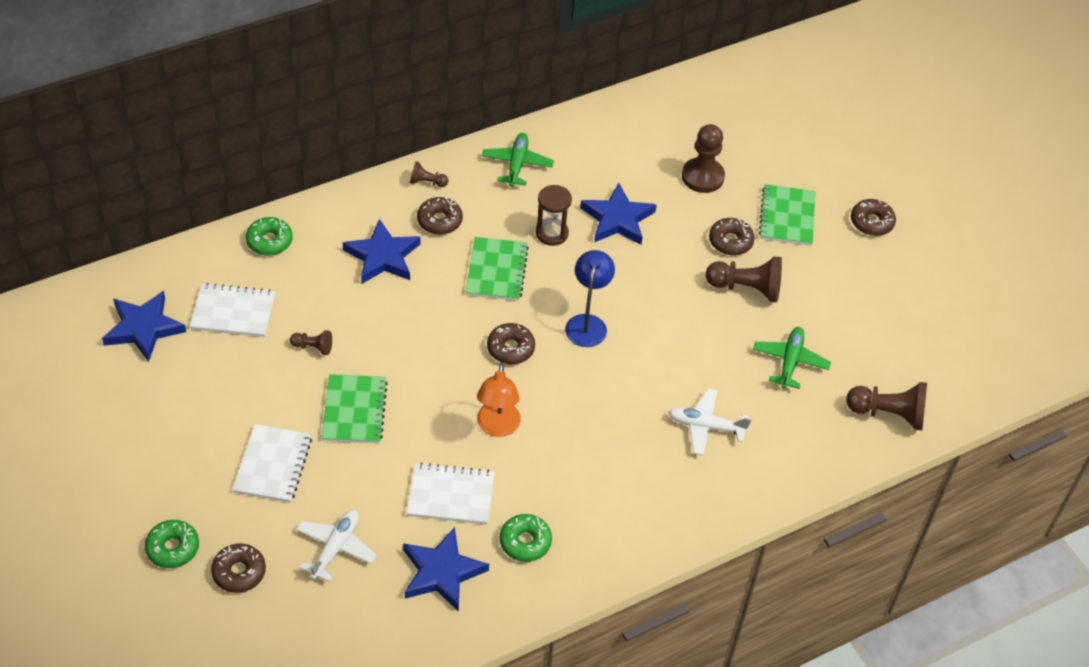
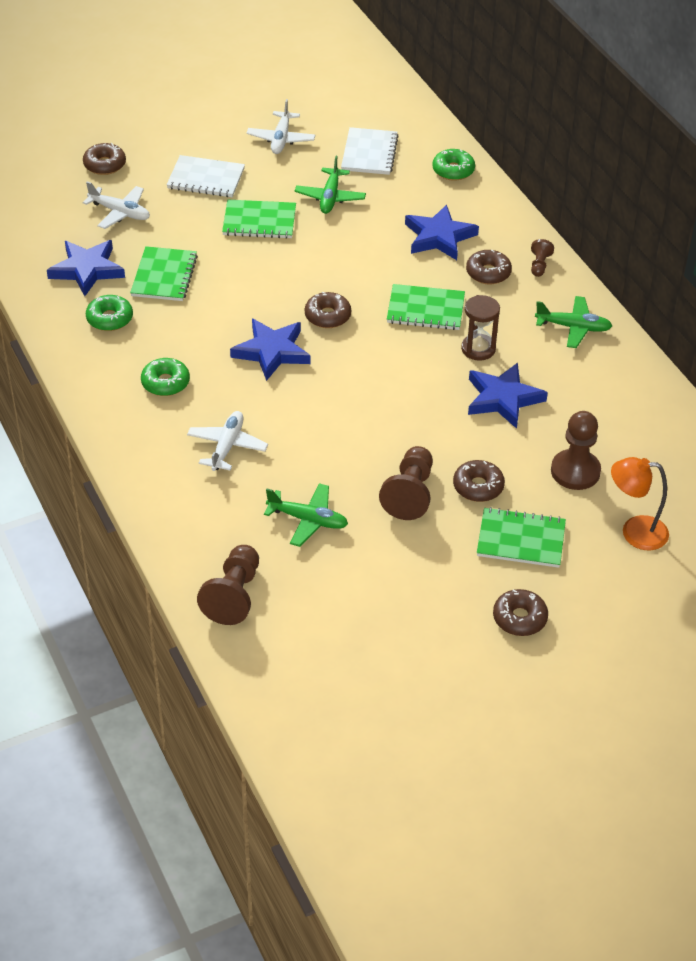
camera: 95 degrees right, 5 degrees down
(144, 328) = (351, 108): blue star -> blue star (272, 352)
(173, 548) = (132, 132): green donut -> green donut (165, 383)
(200, 394) = (281, 139): none -> white plane
(313, 347) = (330, 197): brown pawn -> green plane
(451, 495) = (164, 276): white notebook -> green notebook
(497, 427) = (235, 305): orange lamp -> orange lamp (634, 532)
(587, 323) = (359, 369): blue lamp -> none

